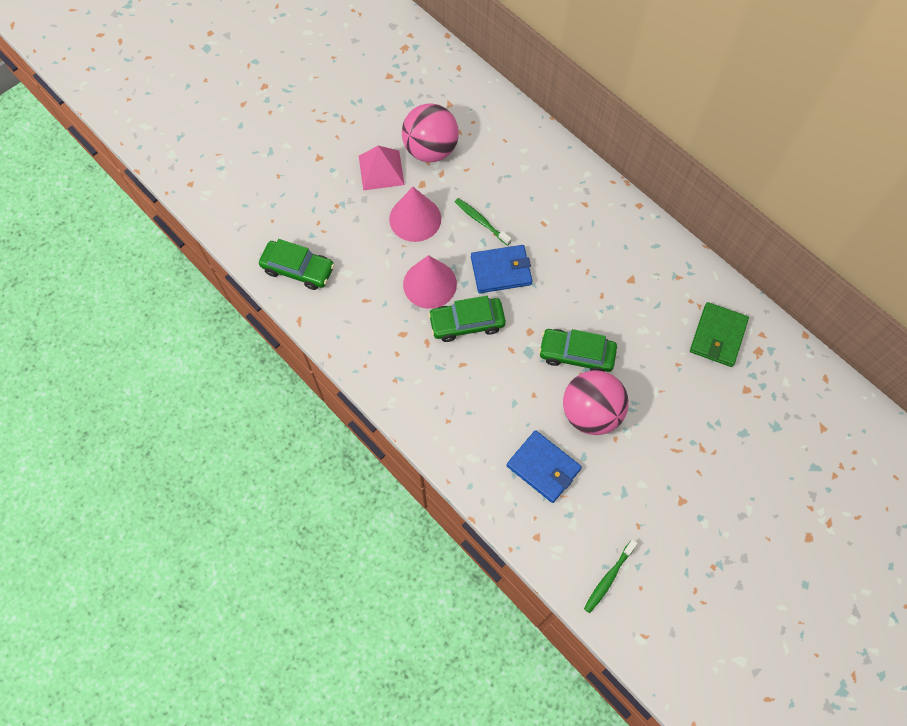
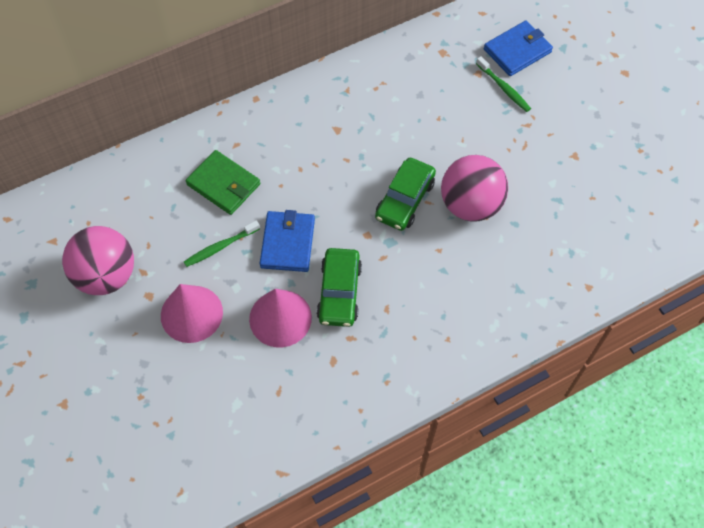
camera: 75 degrees left, 5 degrees down
(298, 269) = (212, 460): green car -> none
(381, 170) = (111, 335): pink pyramid -> none
(543, 467) = (518, 262): blue wallet -> blue wallet (517, 50)
(608, 578) = (639, 236): green toothbrush -> green toothbrush (504, 88)
(718, 336) = (419, 78): green wallet -> green wallet (224, 184)

